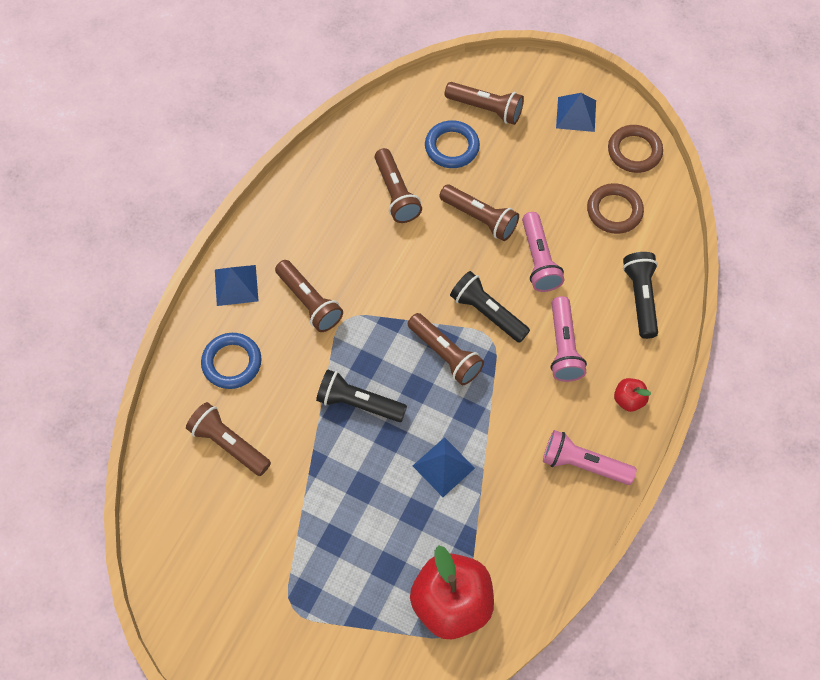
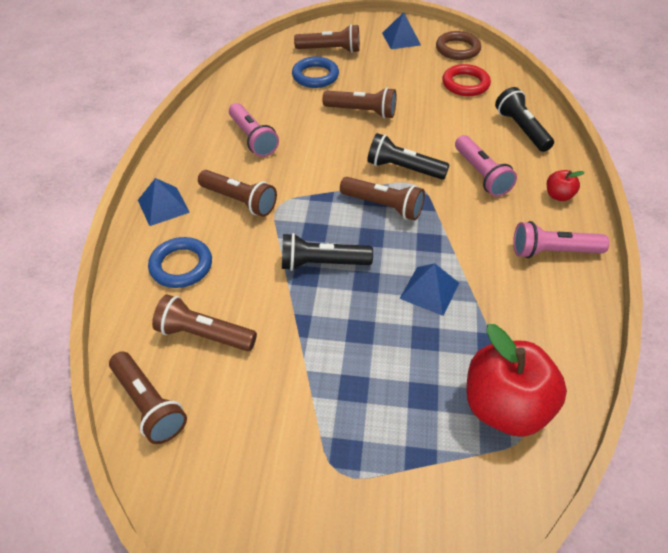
camera: 20 degrees left, 15 degrees down
(396, 193) = (283, 112): brown flashlight -> brown flashlight (149, 404)
(538, 259) = (425, 125): pink flashlight -> pink flashlight (252, 138)
(614, 211) = (465, 84): brown ring -> red ring

